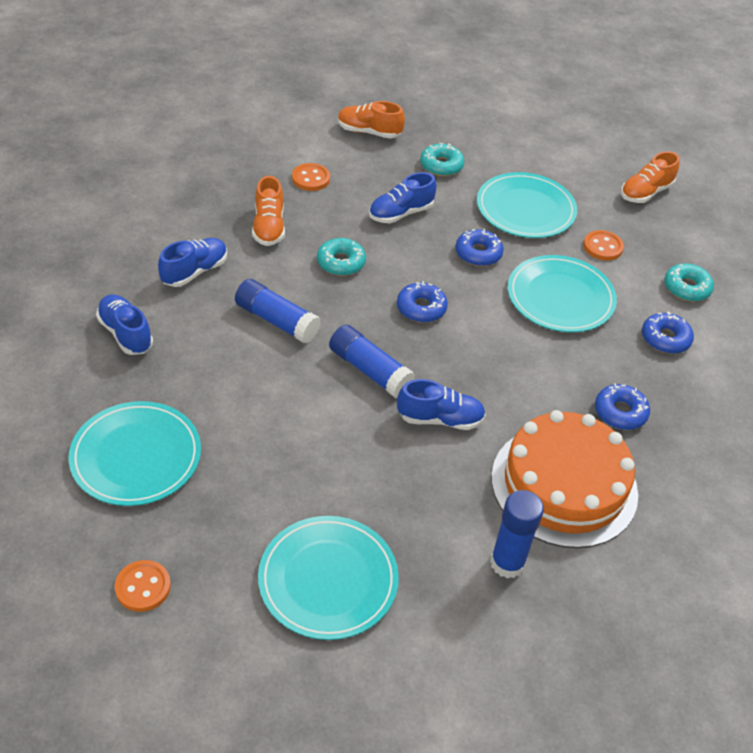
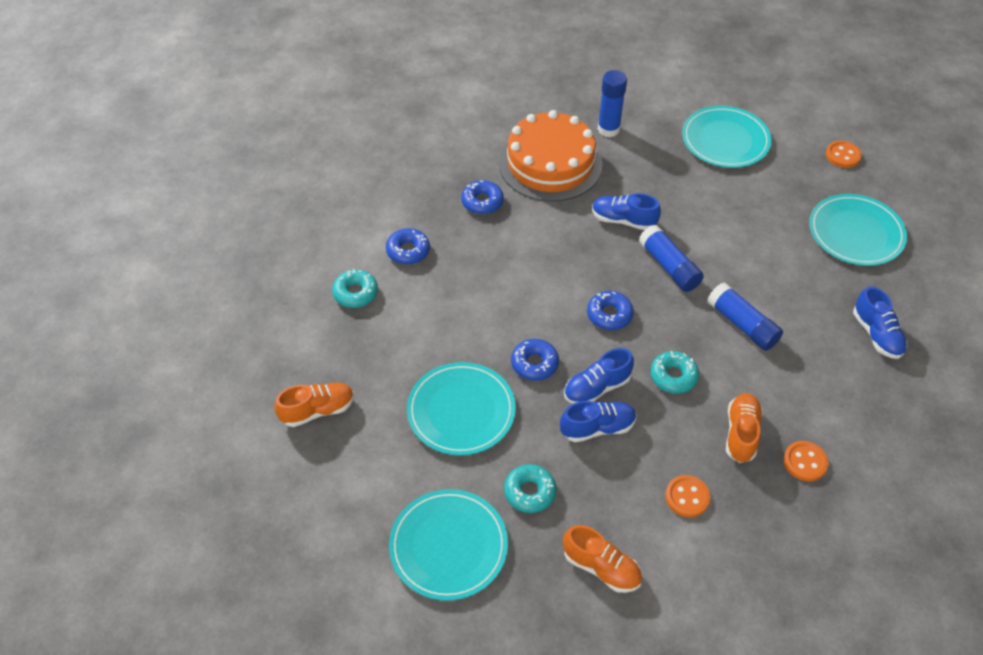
camera: 160 degrees left, 5 degrees up
(194, 271) = (817, 390): blue shoe -> blue shoe (596, 388)
(560, 297) = (478, 304): turquoise plate -> turquoise plate (448, 546)
(602, 247) = (407, 350): orange button -> orange button (805, 462)

